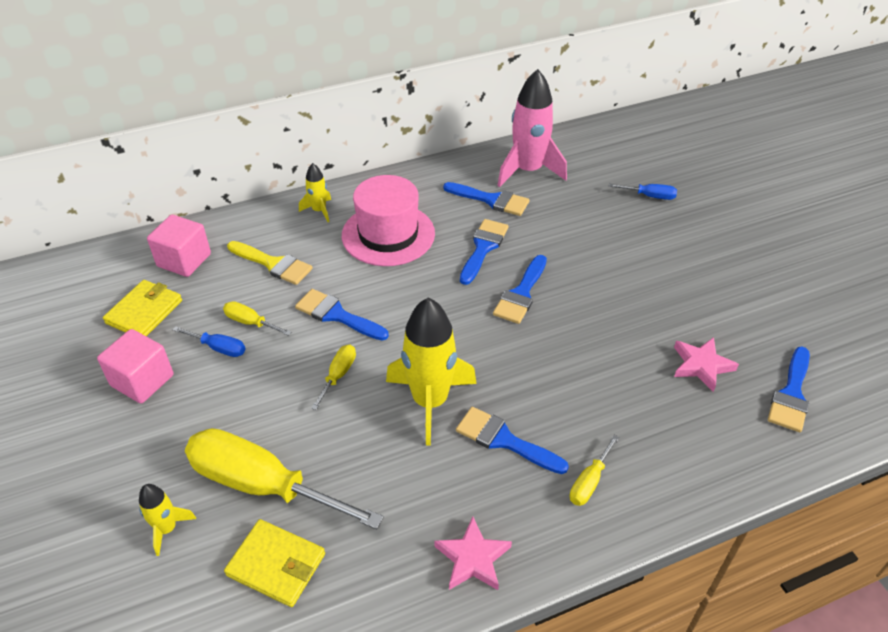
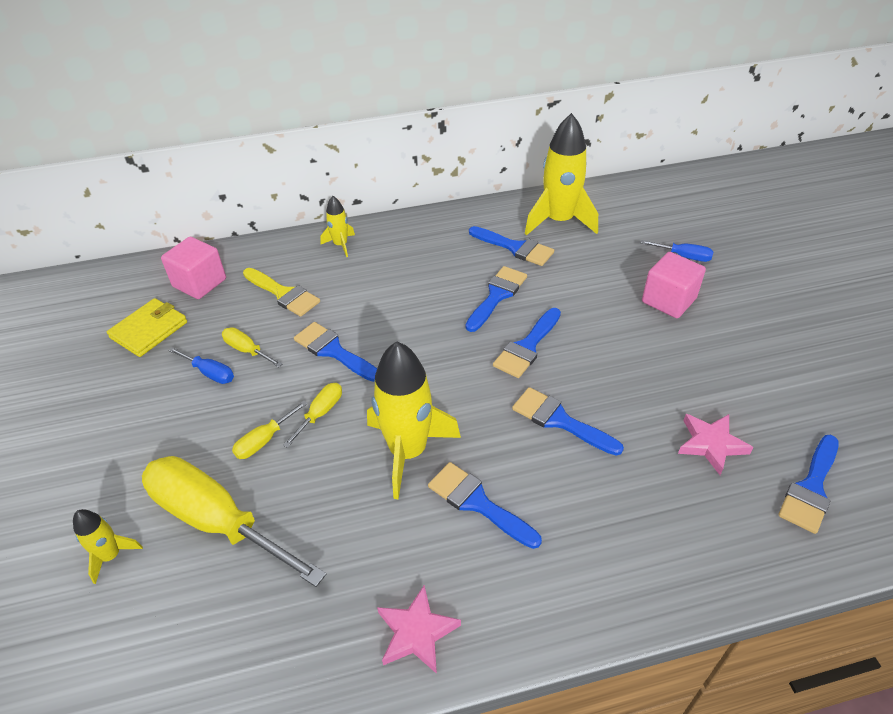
camera: 10 degrees right, 0 degrees up
(142, 380) = (129, 398): pink cube -> pink cube (668, 300)
(276, 565) = (209, 610): yellow wallet -> none
(388, 234) = (403, 274): pink hat -> none
(528, 171) = (559, 221): pink rocket -> yellow rocket
(564, 359) = (559, 420): none -> blue brush
(589, 482) = (562, 561): yellow screwdriver -> yellow screwdriver (264, 440)

